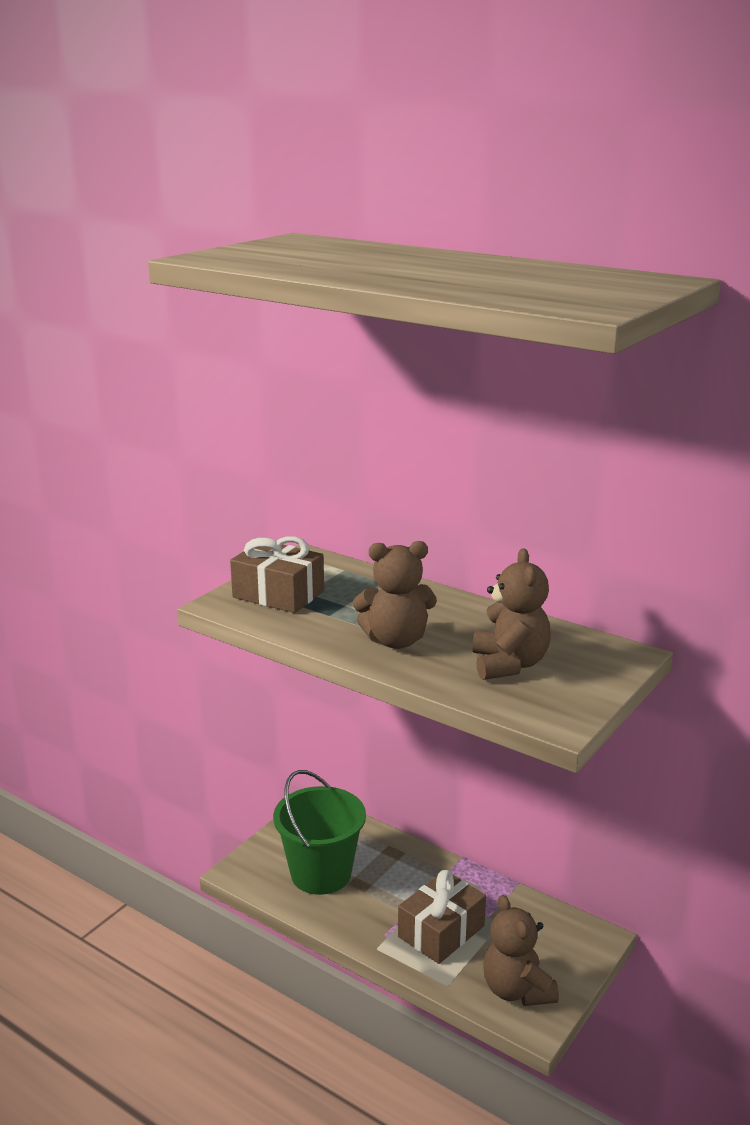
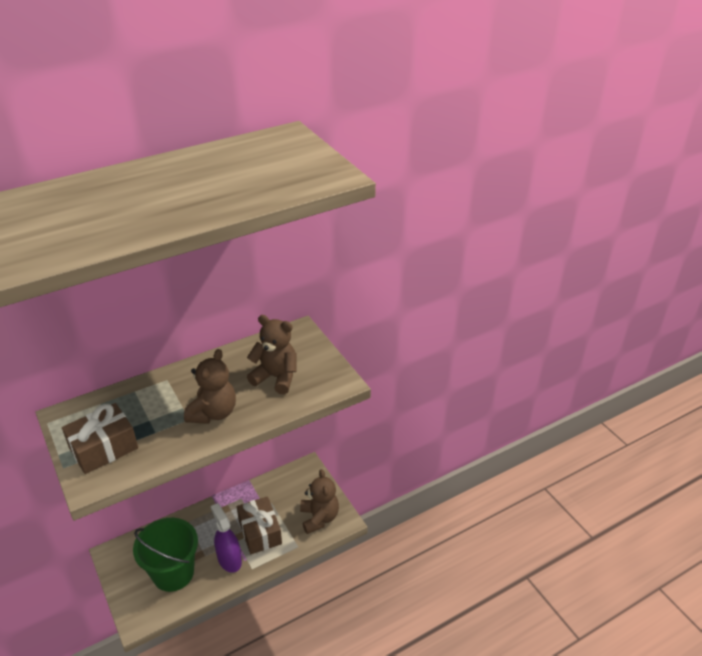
camera: 65 degrees left, 15 degrees up
(375, 918) = (229, 559): none -> purple spray bottle
(517, 990) = (319, 518): brown teddy bear -> brown teddy bear turned 105 degrees counterclockwise

